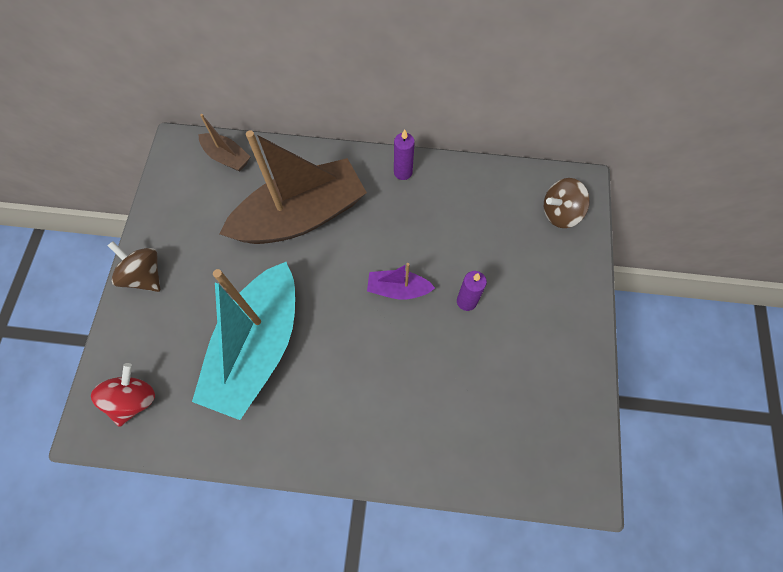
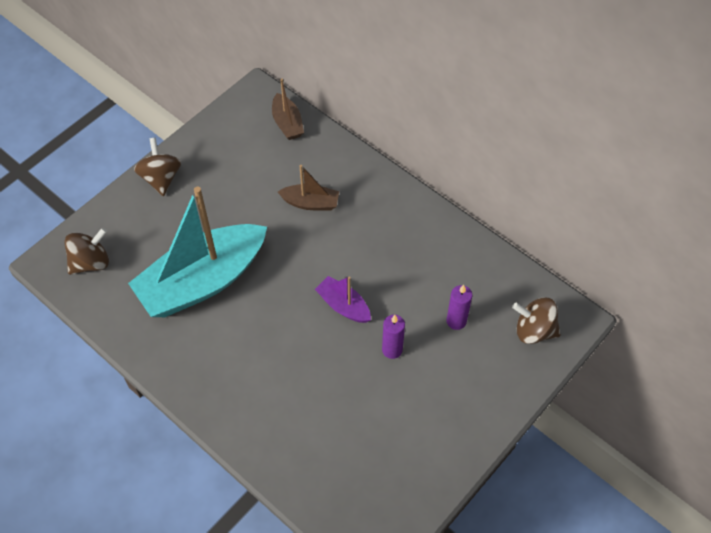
camera: 35 degrees right, 10 degrees down
(134, 399) = (91, 262): red spinning top -> brown spinning top
(301, 216) = (310, 203): brown boat -> brown boat, size x0.44
(403, 172) = (421, 216): purple candle -> purple candle (456, 321)

